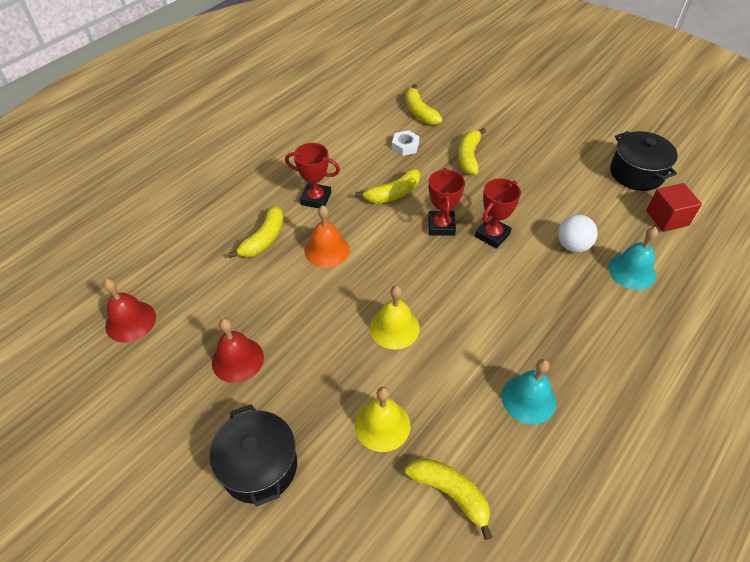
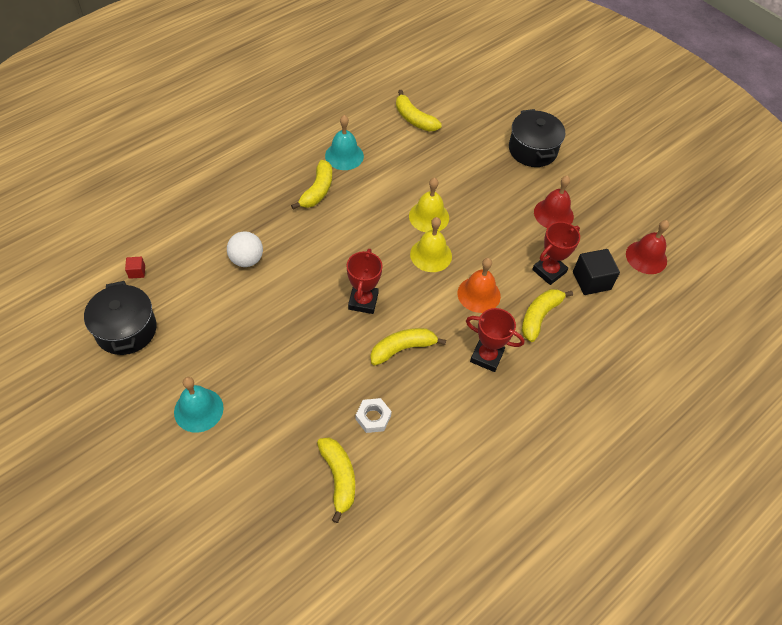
camera: 175 degrees left, 5 degrees up
(203, 283) = (591, 281): none -> black cube
(382, 425) = (450, 158): yellow bell -> yellow bell (431, 255)
(469, 157) = (302, 386): yellow banana -> yellow banana (317, 191)
(492, 235) = (317, 283): red trophy -> red trophy (549, 271)
(631, 271) = (209, 228): turquoise bell -> turquoise bell (198, 410)
(667, 218) = (137, 272): red cube -> red cube, size x0.49

